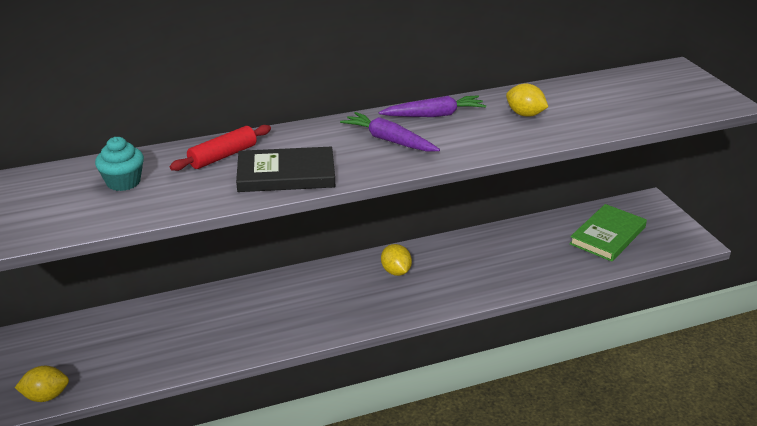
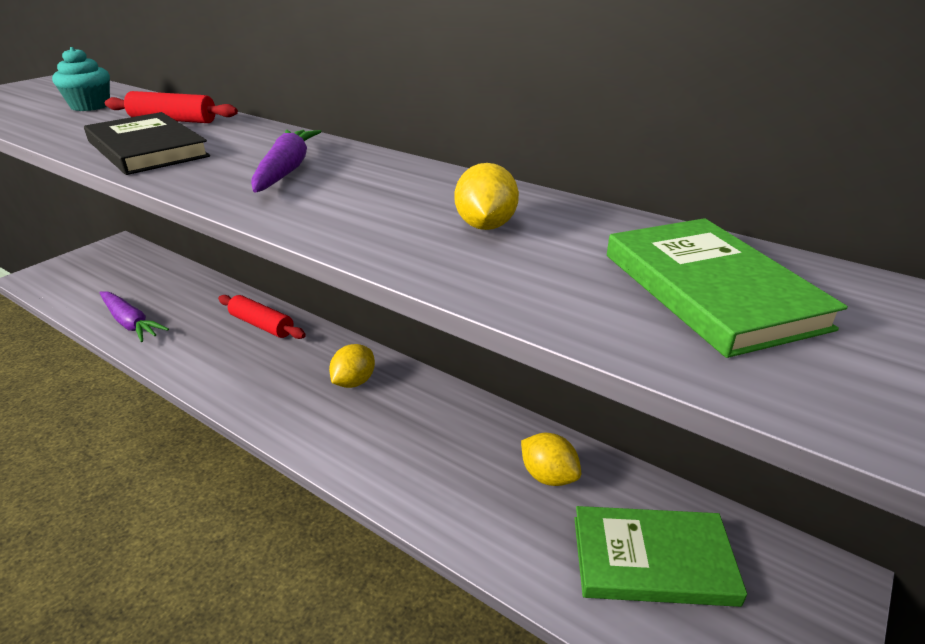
camera: 55 degrees right, 0 degrees up
(46, 396) = (39, 282): yellow lemon -> yellow lemon (548, 476)
(283, 289) = (262, 325): none -> red rolling pin
(434, 115) = (394, 174): purple carrot -> purple carrot (130, 323)
(623, 96) = (710, 290): none -> green book

